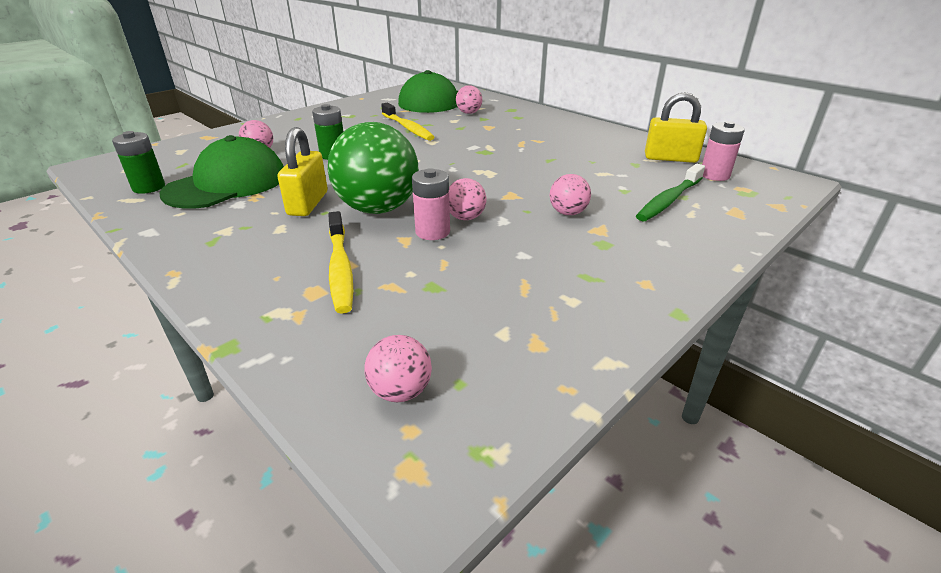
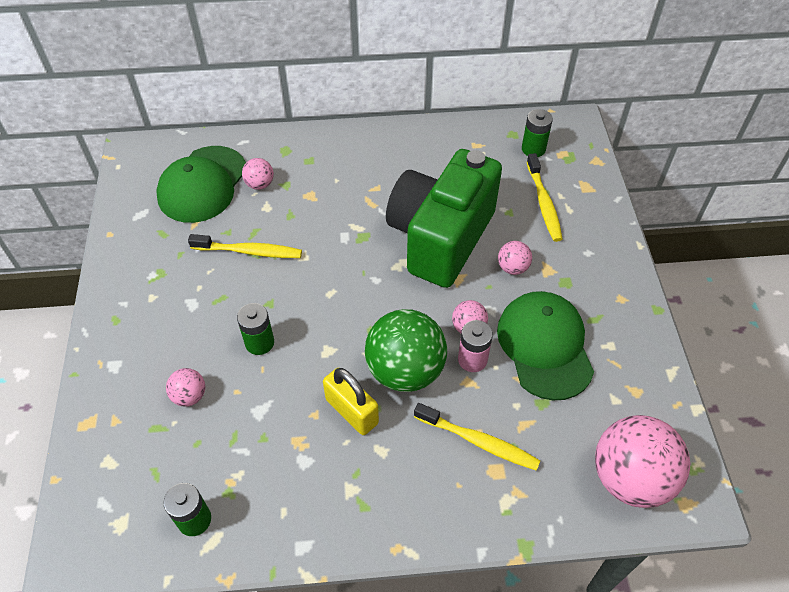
camera: 50 degrees left, 20 degrees up
(227, 184) = (249, 453): green cap -> green cap (545, 346)
(400, 391) = (630, 477): pink ball -> pink ball, size x2.16
(538, 175) = (440, 238): none -> green camera
(669, 200) = (543, 203): green toothbrush -> yellow toothbrush
(670, 158) = (487, 145): yellow padlock -> none
(714, 175) = (533, 149): pink battery -> green battery

